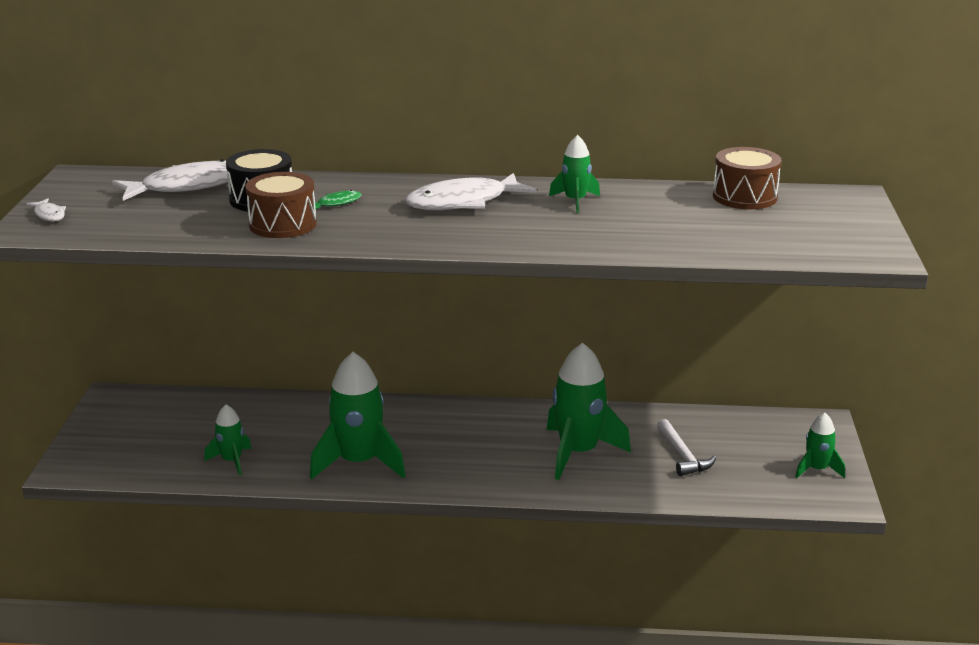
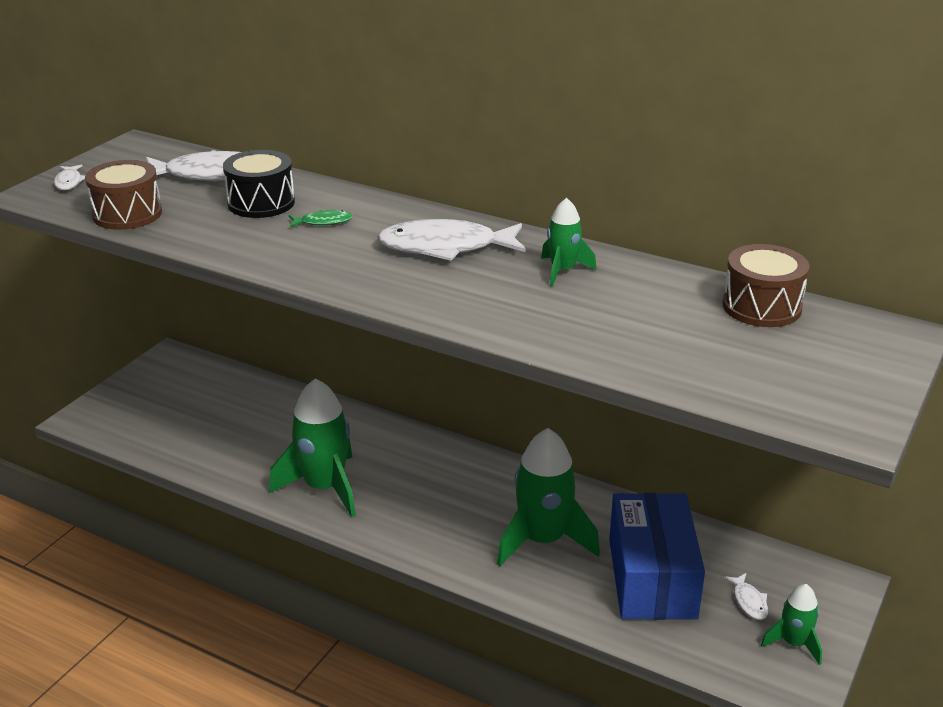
camera: 25 degrees right, 5 degrees up
(232, 461) = (216, 452): green rocket -> none
(283, 224) = (250, 236): brown drum -> brown drum (127, 214)
(683, 455) = (652, 578): white hammer -> blue box
(765, 452) = (749, 602): none -> white fish

